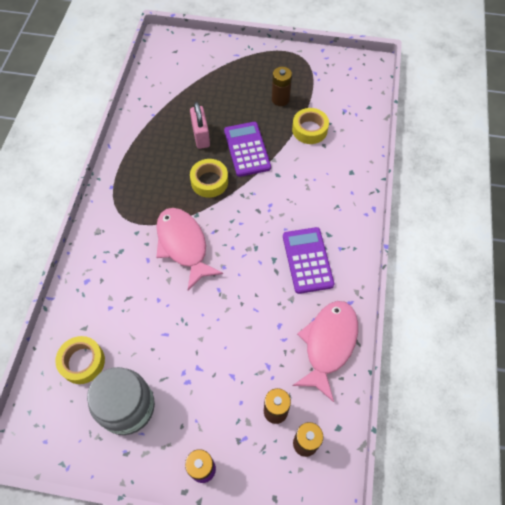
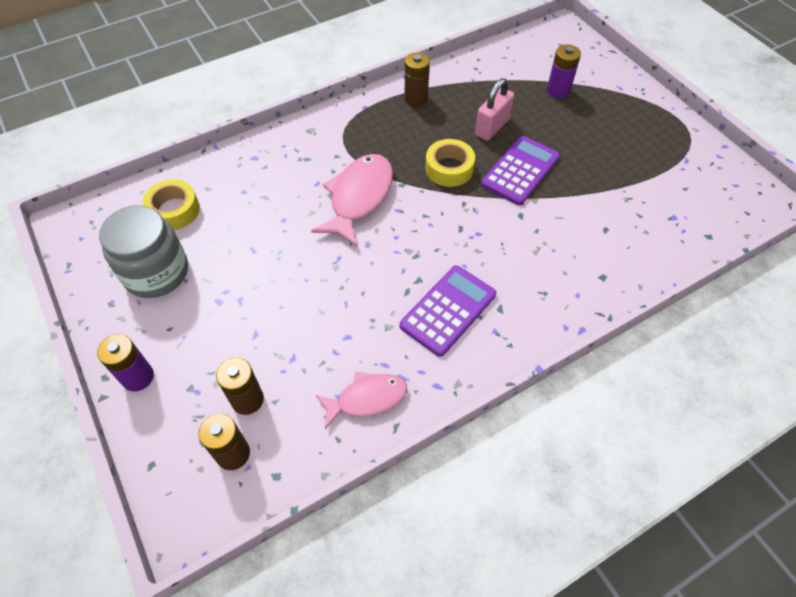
camera: 50 degrees right, 5 degrees down
(208, 83) = (558, 90): none -> purple battery
(280, 99) = (614, 155): brown battery -> brown battery (416, 98)
(309, 130) = (609, 204): yellow tape -> none
(328, 344) = (367, 399): pink fish -> pink fish, size x0.64

